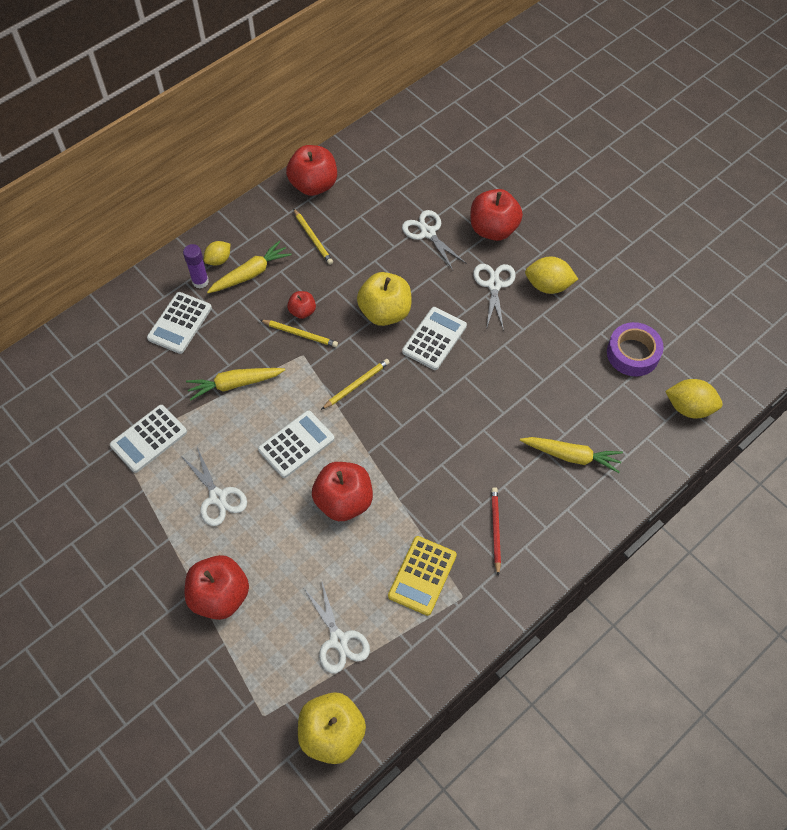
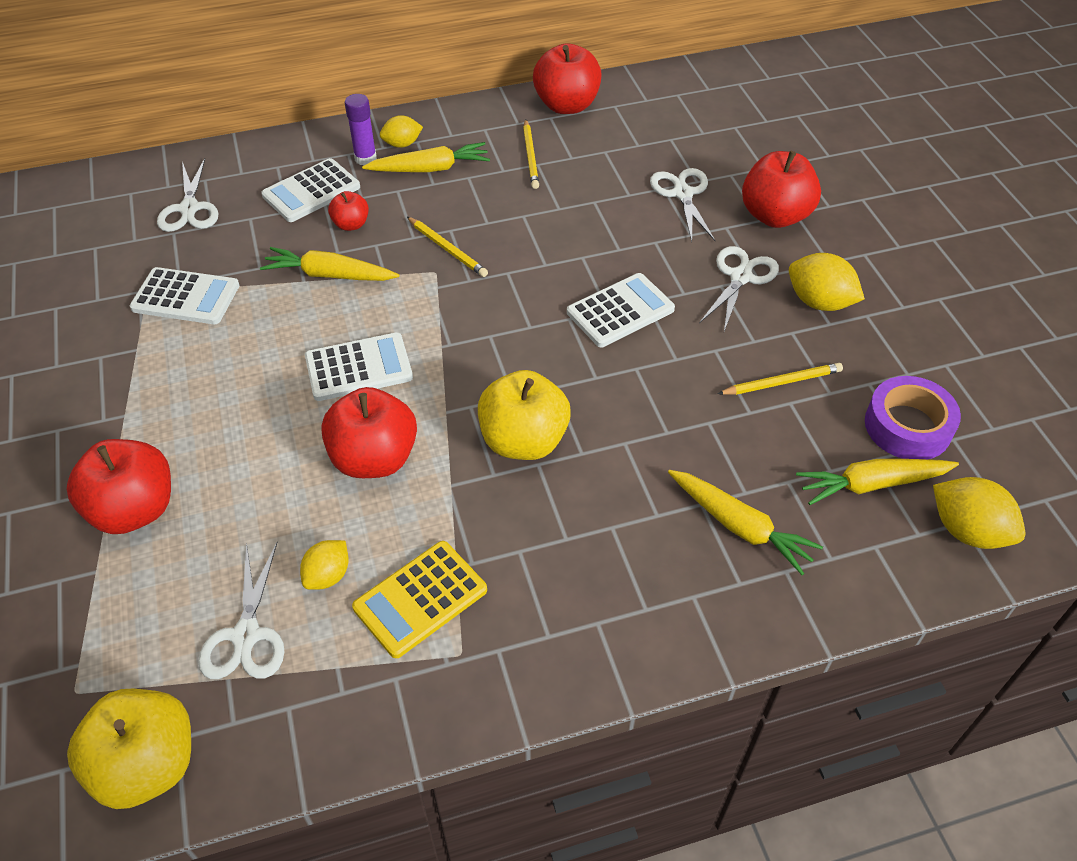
camera: 25 degrees right, 10 degrees down
(149, 439) = (186, 297): white calculator -> white calculator turned 150 degrees counterclockwise
(217, 497) = (218, 391): white scissors -> white scissors (189, 209)
(302, 311) = (466, 226): red apple -> red apple (351, 224)
(356, 385) = (482, 328): yellow pencil -> yellow pencil (781, 382)
(362, 585) = (328, 575): none -> yellow lemon
(385, 312) = (572, 260): yellow apple -> yellow apple (523, 441)
(495, 530) = (565, 581): red pencil -> none
(629, 400) = (872, 484): none -> yellow carrot

